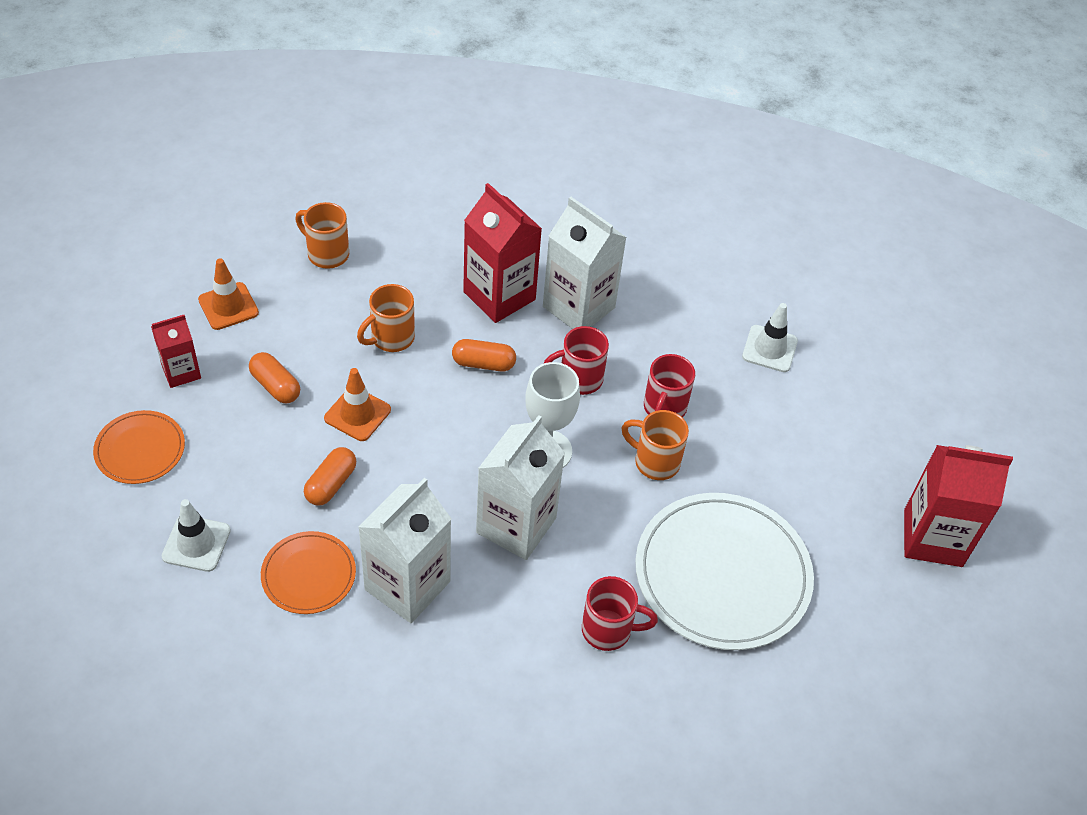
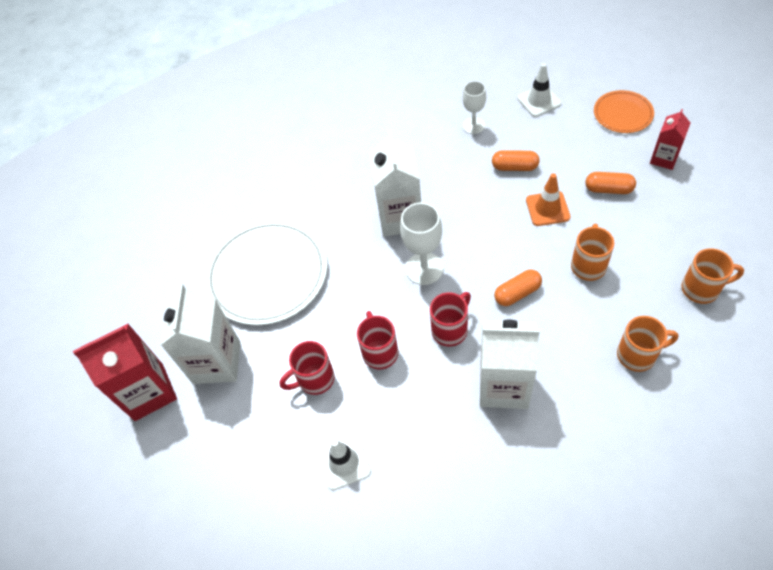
camera: 155 degrees right, 5 degrees up
(228, 306) = (699, 209): orange traffic cone -> none
(308, 575) = (473, 126): orange plate -> white goblet
(331, 484) = (514, 167): orange capsule -> orange capsule turned 75 degrees counterclockwise
(407, 585) = (423, 154): white carton -> white carton (217, 362)
(499, 296) = (563, 350): red carton -> none
(608, 630) = (307, 204): red mug -> red mug (315, 379)
(655, 462) = (356, 311): orange mug -> orange mug (637, 355)

